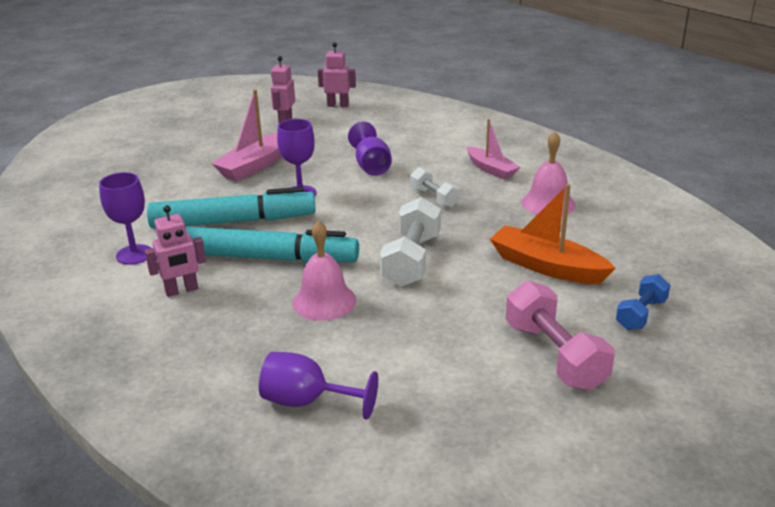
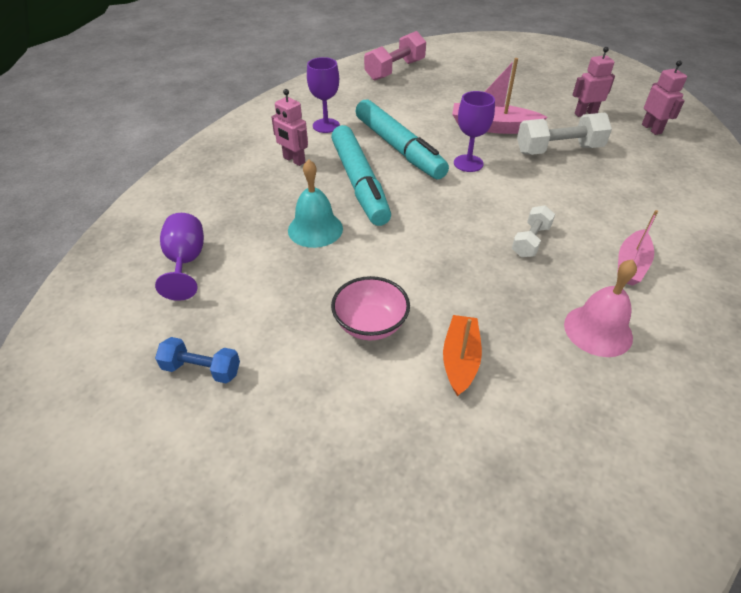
camera: 65 degrees right, 15 degrees up
(324, 301) = (315, 229): pink bell -> turquoise bell
(371, 166) = (554, 185): purple goblet -> none
(411, 260) = (407, 259): white dumbbell -> white dumbbell (558, 150)
(483, 299) = (370, 324): none -> pink bowl
(547, 266) = (460, 360): orange boat -> orange boat, size x0.67
(554, 355) = (301, 402): pink dumbbell -> pink dumbbell (395, 70)
(641, 314) = (413, 469): blue dumbbell -> blue dumbbell (202, 369)

